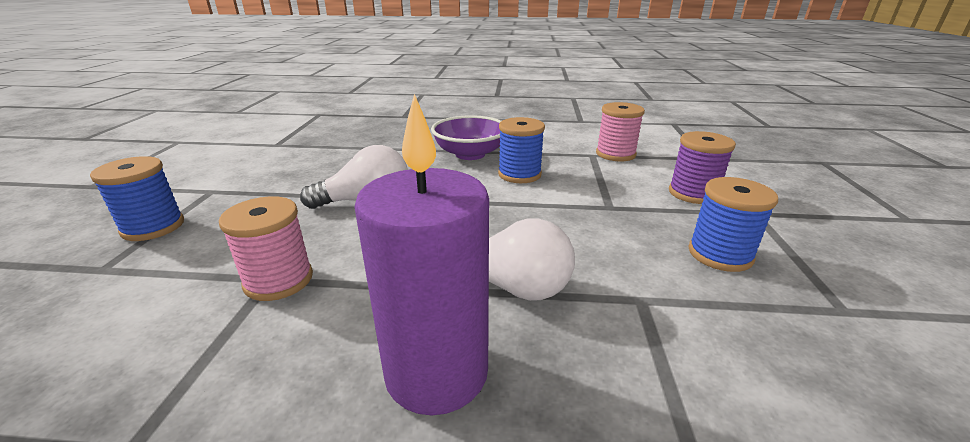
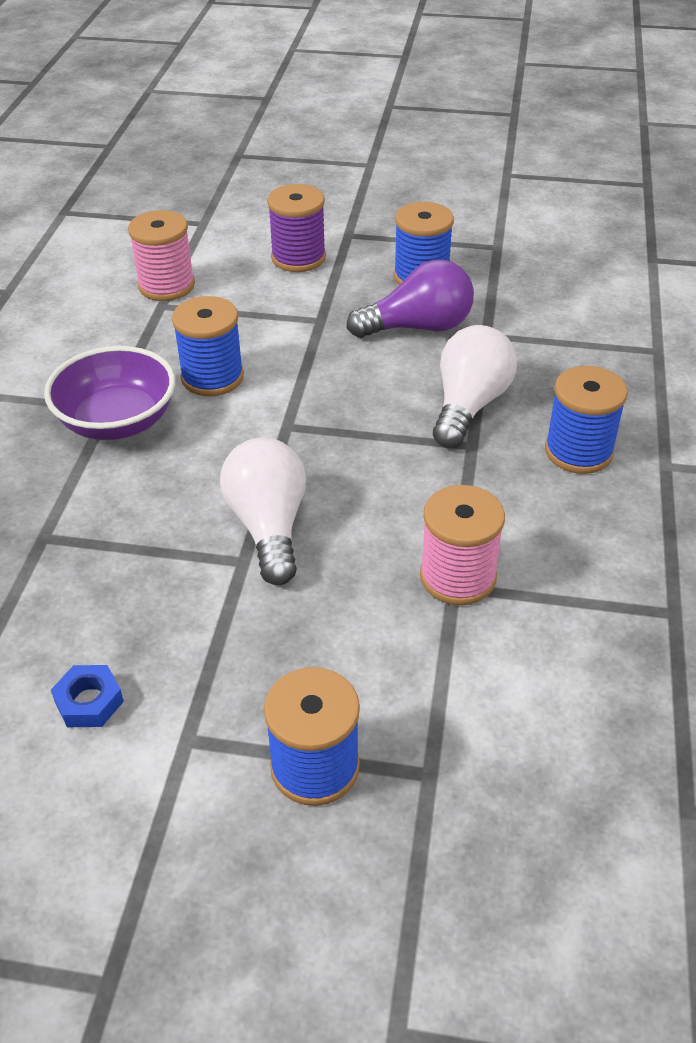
camera: 85 degrees left, 15 degrees up
(257, 167) = (89, 701): none -> blue nut
(436, 372) = (578, 451): purple candle -> blue spool
(627, 254) = (418, 327): none -> purple light bulb

